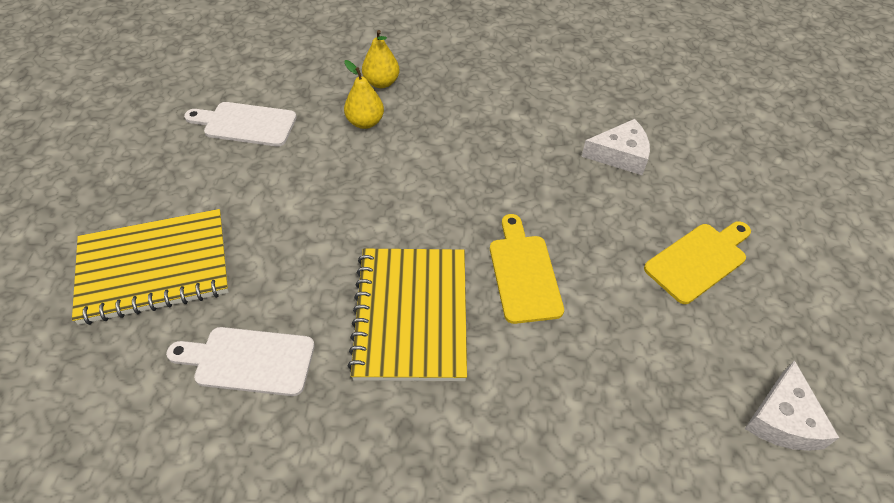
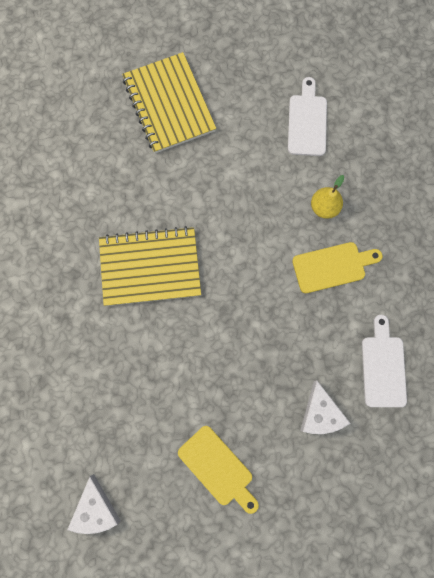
camera: 85 degrees right, 25 degrees up
(249, 360) = (109, 178): white cutting board -> white cutting board (383, 367)
(381, 83) = (374, 212): yellow pear -> none
(524, 273) = (191, 339): yellow cutting board -> yellow cutting board (332, 266)
(783, 419) = (95, 509): white cheese -> white cheese turned 105 degrees counterclockwise

